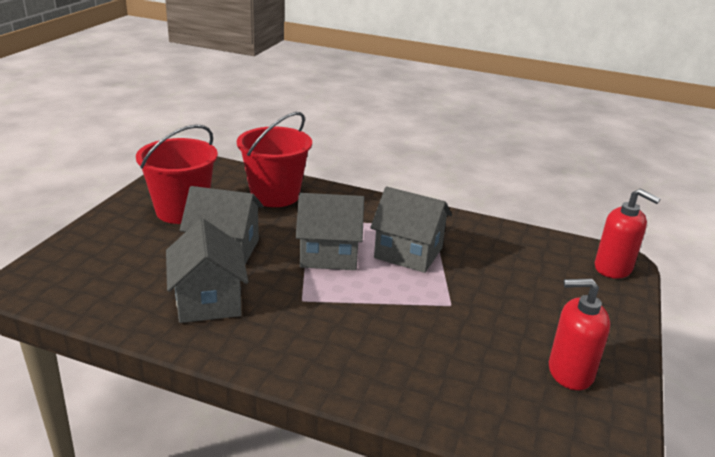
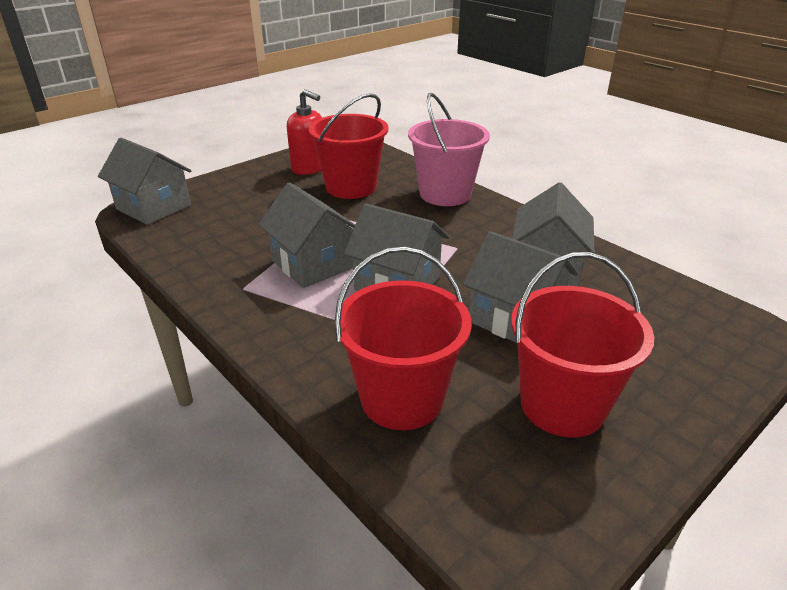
camera: 150 degrees left, 5 degrees up
(364, 376) = (445, 194): none -> pink bucket
(481, 352) = (351, 187): none -> red bucket
(613, 268) = (153, 207): red soap dispenser -> grey house

